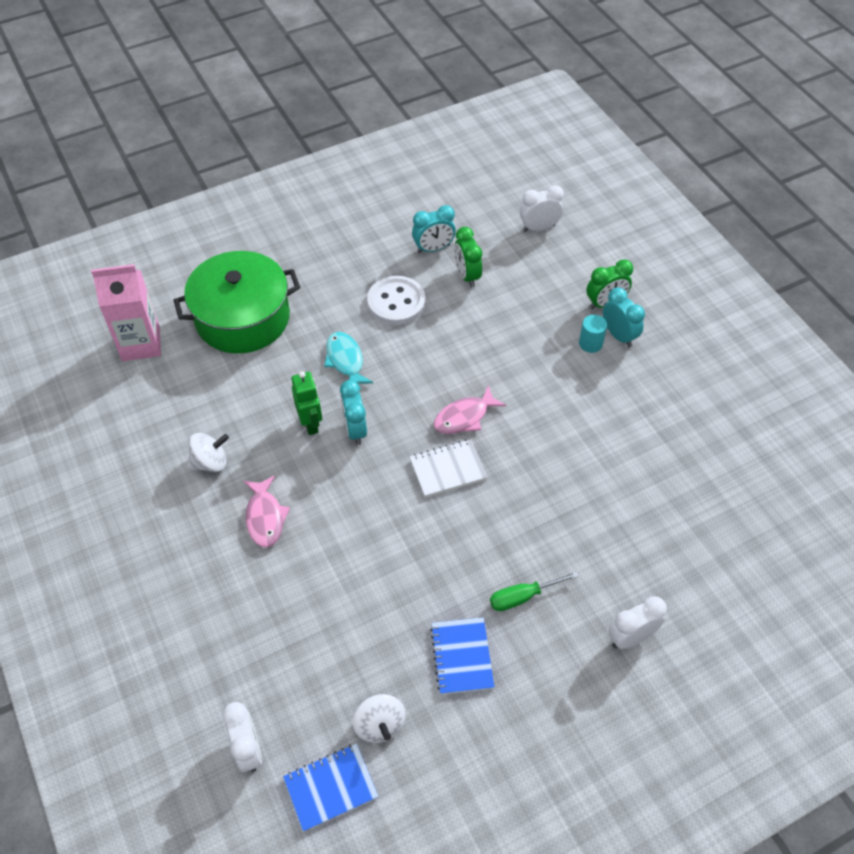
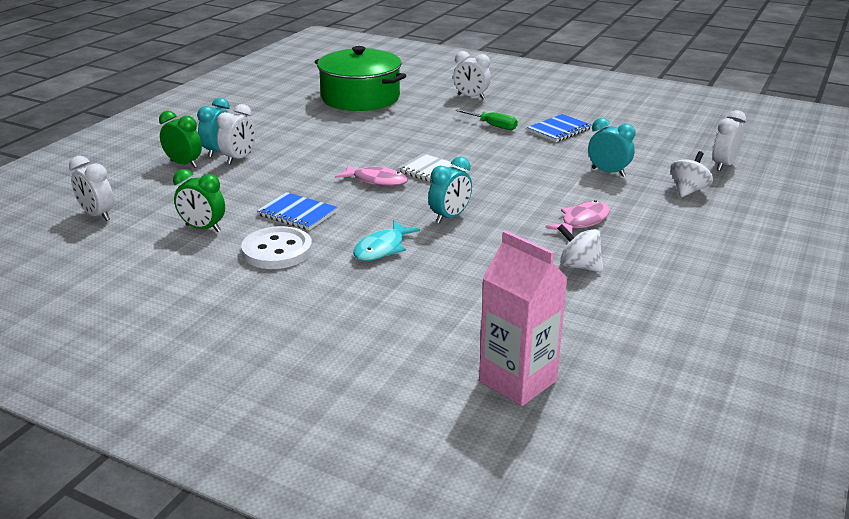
camera: 125 degrees left, 25 degrees down
(242, 318) = (397, 329): green pot -> green pot (360, 98)
(311, 423) = (472, 238): green robot -> none
(331, 788) = (692, 138): blue notebook -> blue notebook (297, 213)
(379, 725) = (637, 137): white spinning top -> white spinning top (688, 190)
(433, 248) = (176, 257): turquoise clock -> turquoise clock (608, 172)
(467, 276) = (203, 228): green clock -> green clock turned 75 degrees clockwise
(590, 343) = (239, 158): turquoise cylinder -> white clock

